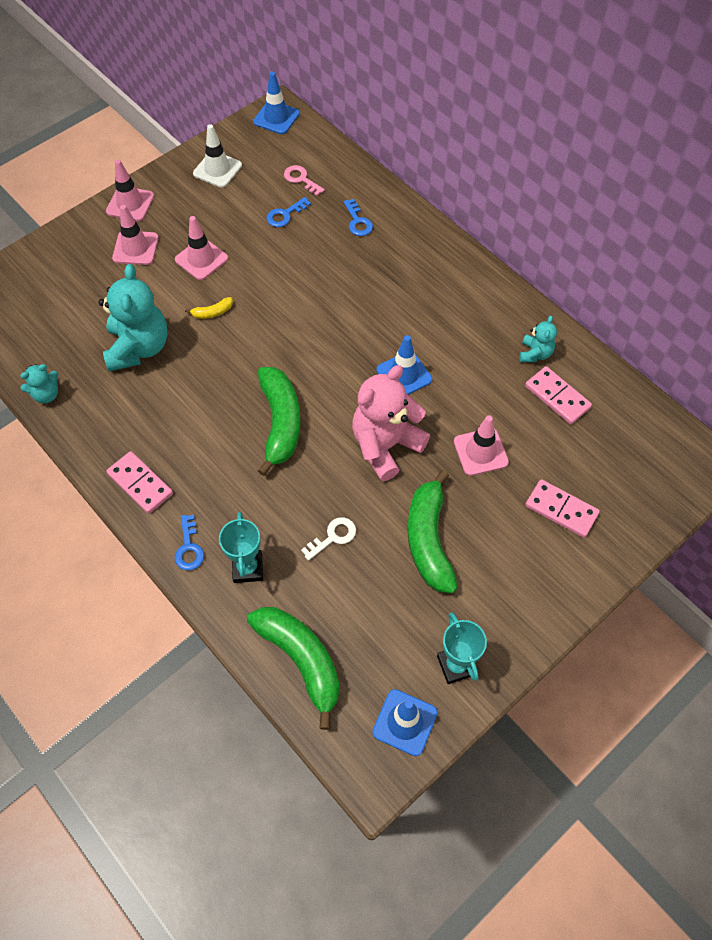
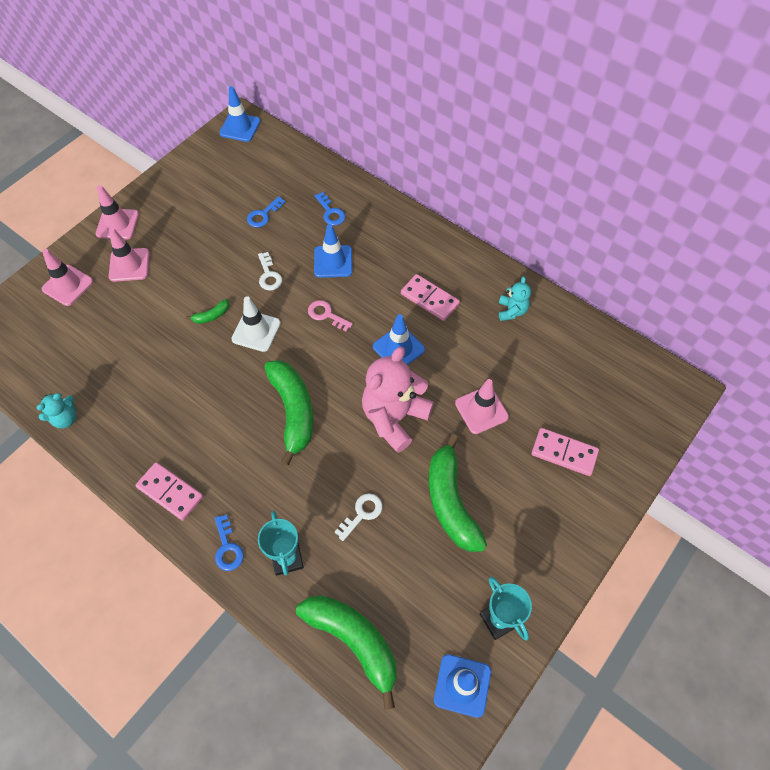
camera: 10 degrees left, 0 degrees up
(138, 348) = (147, 359): turquoise teddy bear -> none
(201, 259) = (193, 267): pink traffic cone -> pink traffic cone (68, 285)
(212, 312) = (211, 315): yellow banana -> green banana
(217, 169) = (194, 181): white traffic cone -> white traffic cone (256, 331)
(279, 279) = (269, 275): none -> white key
(301, 179) = (272, 180): pink key -> pink key (326, 315)
(350, 274) = (333, 261): none -> blue traffic cone
(557, 397) = (539, 348): pink domino -> pink domino (429, 299)

